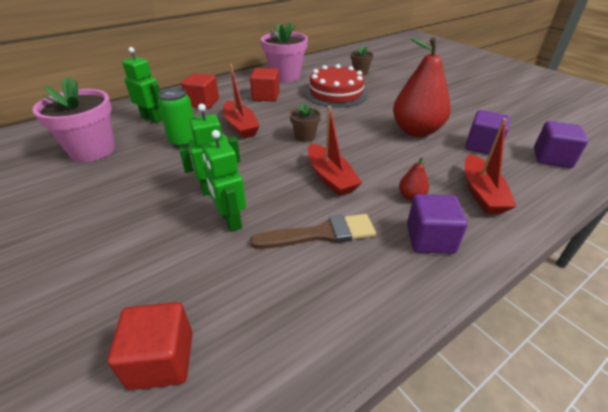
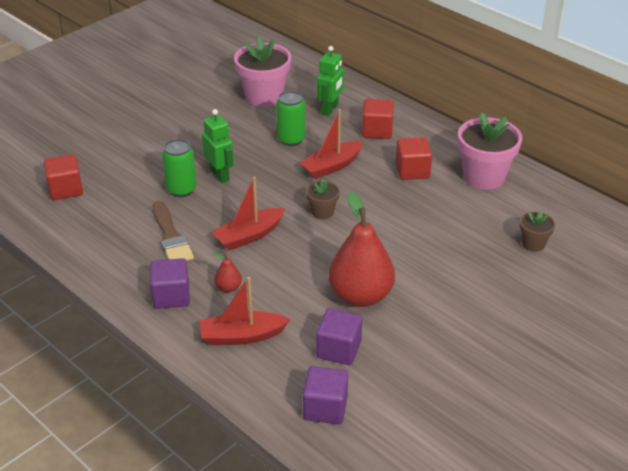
camera: 80 degrees right, 0 degrees up
(230, 220) = (181, 190): green robot -> green can
(336, 93) = (445, 225): red cake -> none

